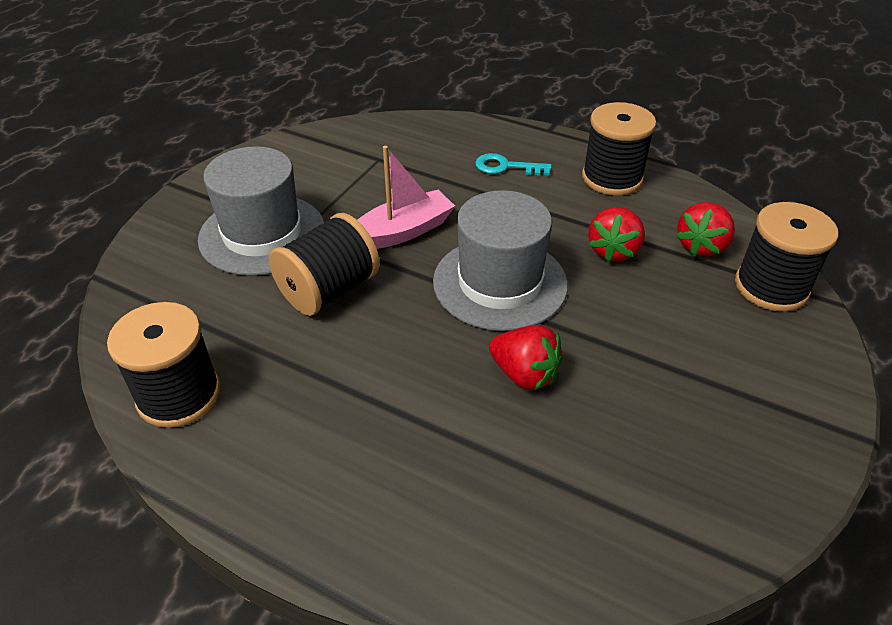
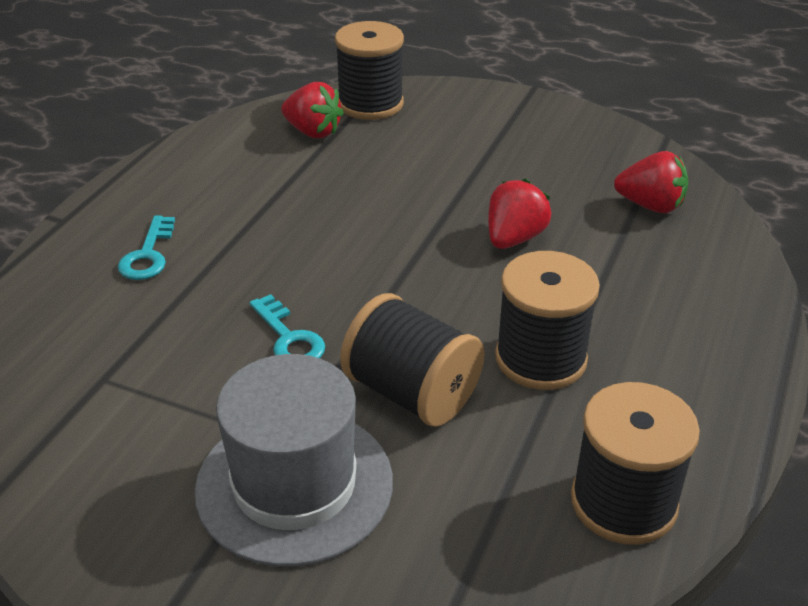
camera: 95 degrees left, 5 degrees down
(402, 232) = (289, 338): pink boat -> turquoise key
(500, 283) = (382, 256): grey hat -> none
(612, 178) = (185, 177): black spool -> black spool (540, 358)
(613, 251) = (322, 182): red strawberry -> red strawberry (650, 205)

